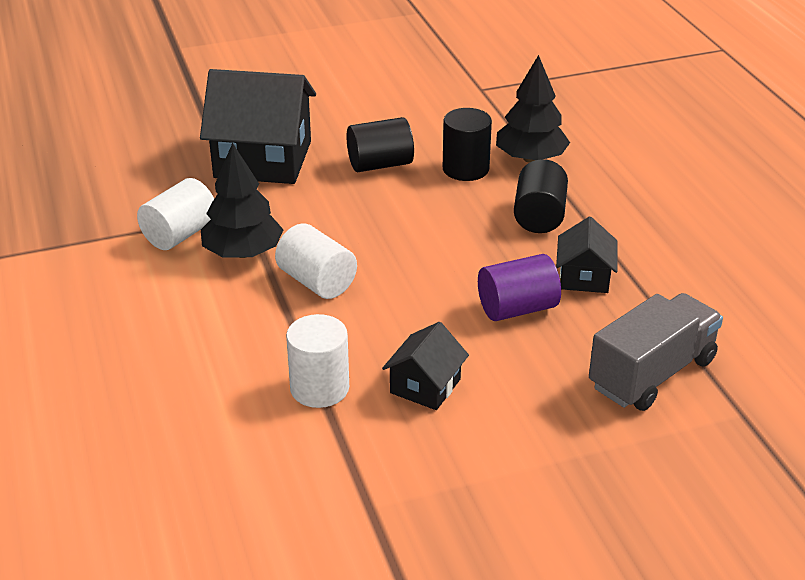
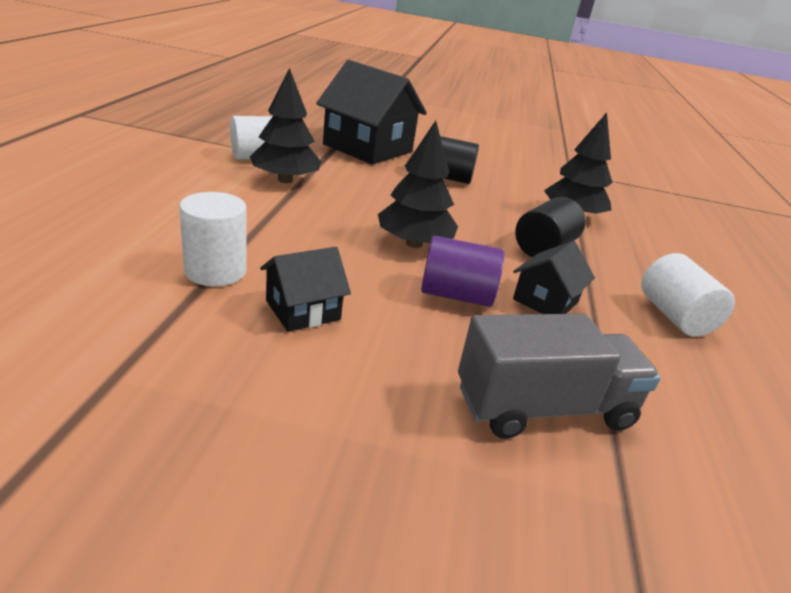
camera: 25 degrees right, 5 degrees down
(317, 282) = (313, 213): white cylinder -> white cylinder (674, 316)
(435, 270) = (414, 243): none -> black tree
(465, 169) = (511, 202): black cylinder -> none

